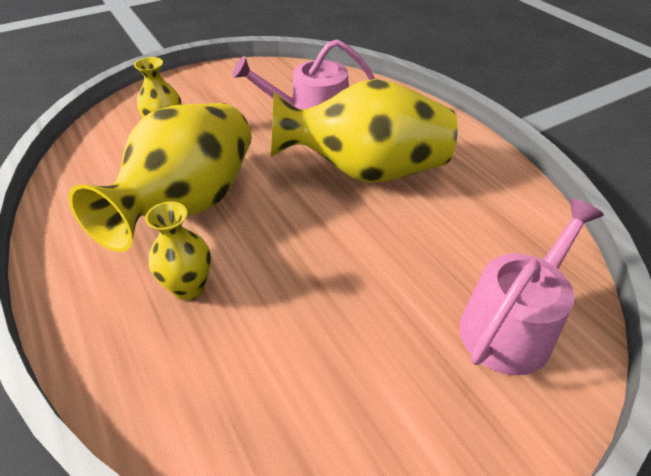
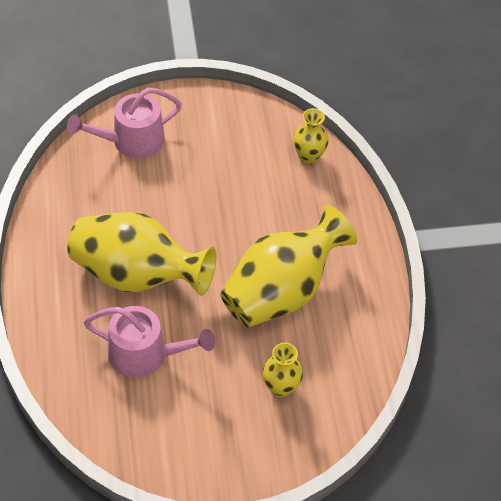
camera: 160 degrees left, 10 degrees up
(189, 287) = (297, 225): yellow vase -> yellow vase (308, 156)

